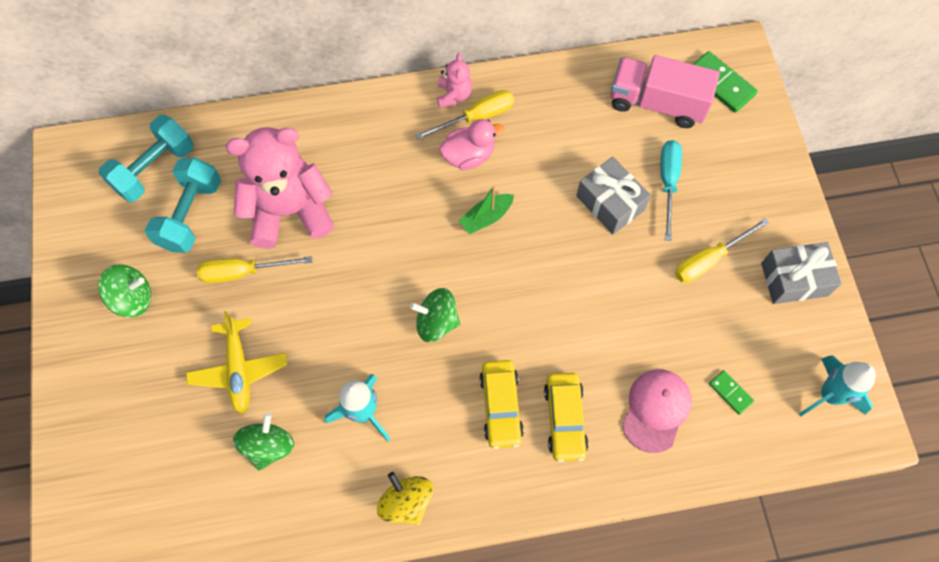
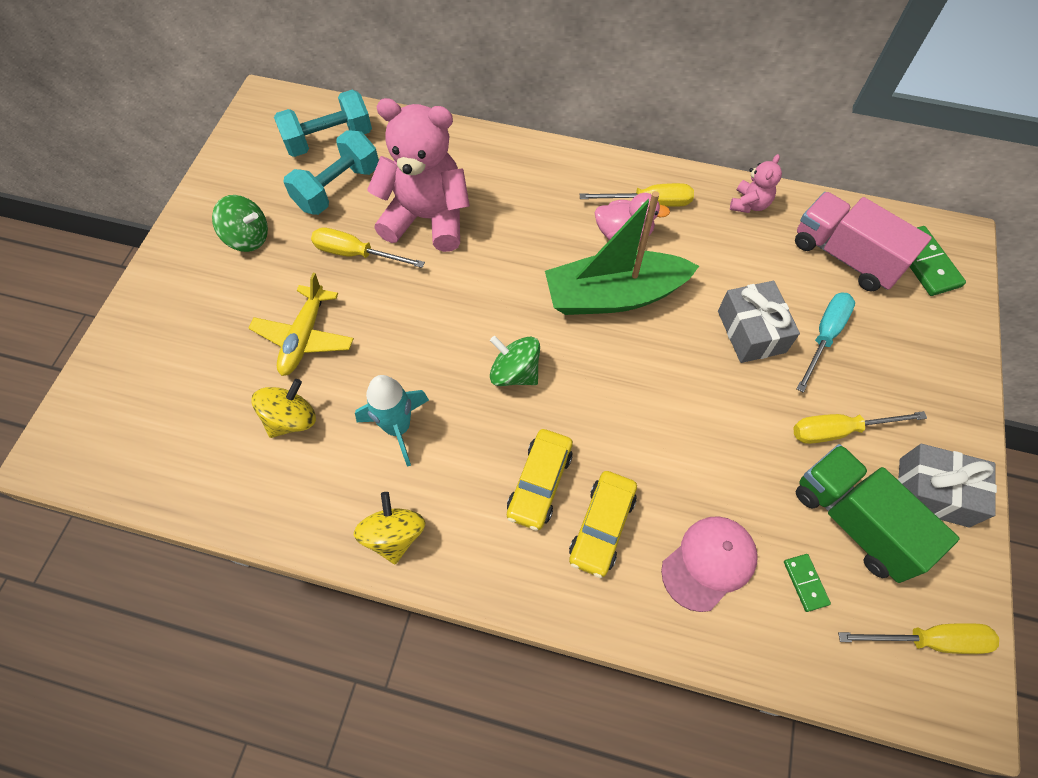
camera: 25 degrees right, 5 degrees down
(268, 446) = (291, 419): green spinning top -> yellow spinning top
(454, 95) = (635, 176): pink teddy bear -> pink teddy bear (749, 204)
(486, 217) = (614, 295): green boat -> green boat, size x2.21
(747, 328) = (854, 521): none -> green truck
(829, 395) = (928, 640): turquoise rocket -> yellow screwdriver

